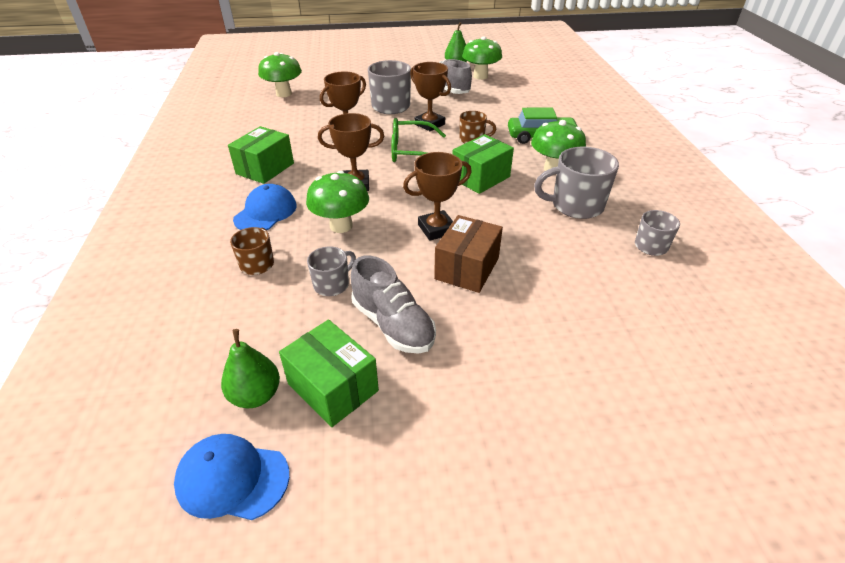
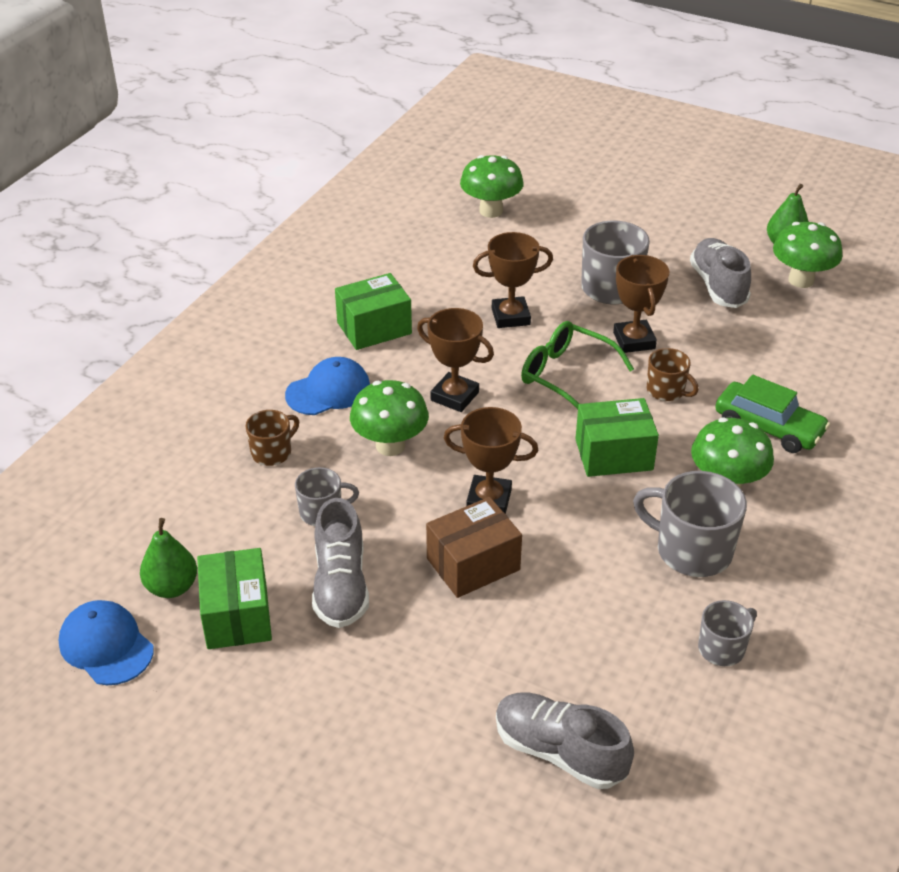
camera: 35 degrees right, 0 degrees up
(645, 352) = (559, 752): none -> grey shoe

